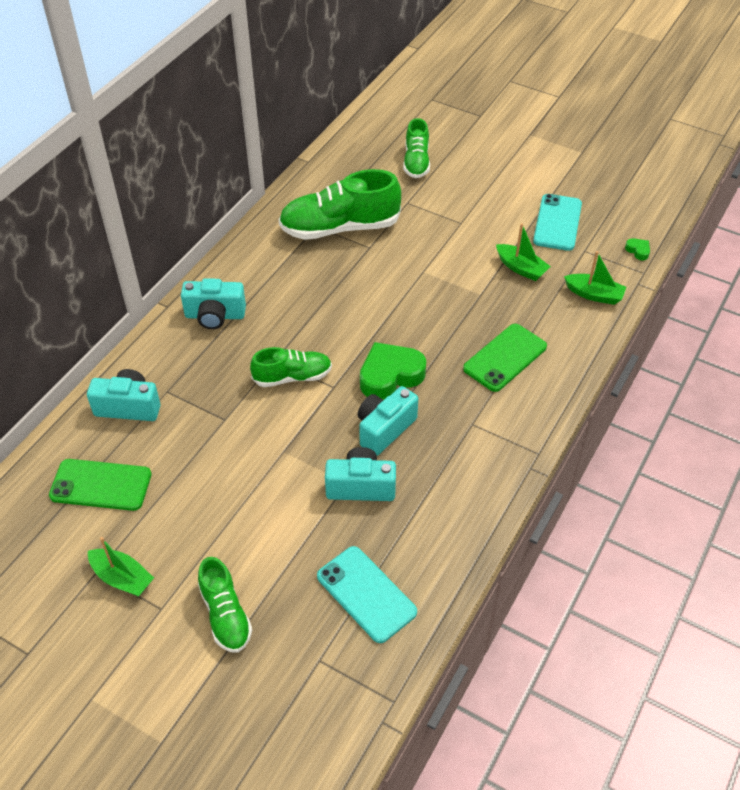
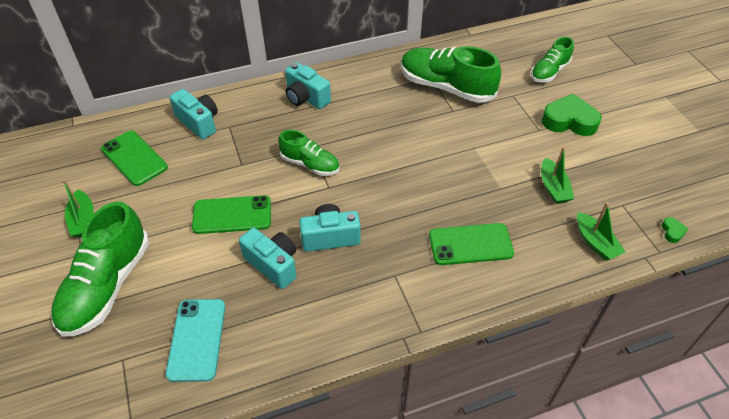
camera: 40 degrees right, 0 degrees up
(225, 615) = (107, 286): green shoe -> green shoe, size x1.72
(271, 470) = (232, 215): none -> green phone
(390, 376) = (373, 204): green heart -> green heart (569, 121)
(557, 222) = (620, 171): turquoise phone -> none

